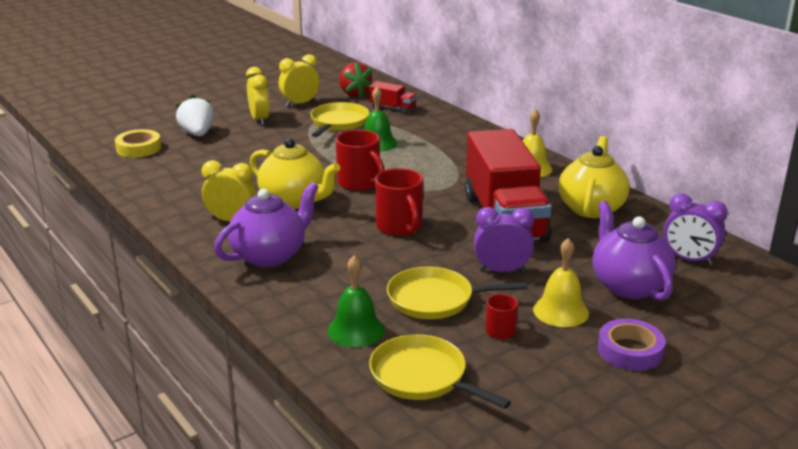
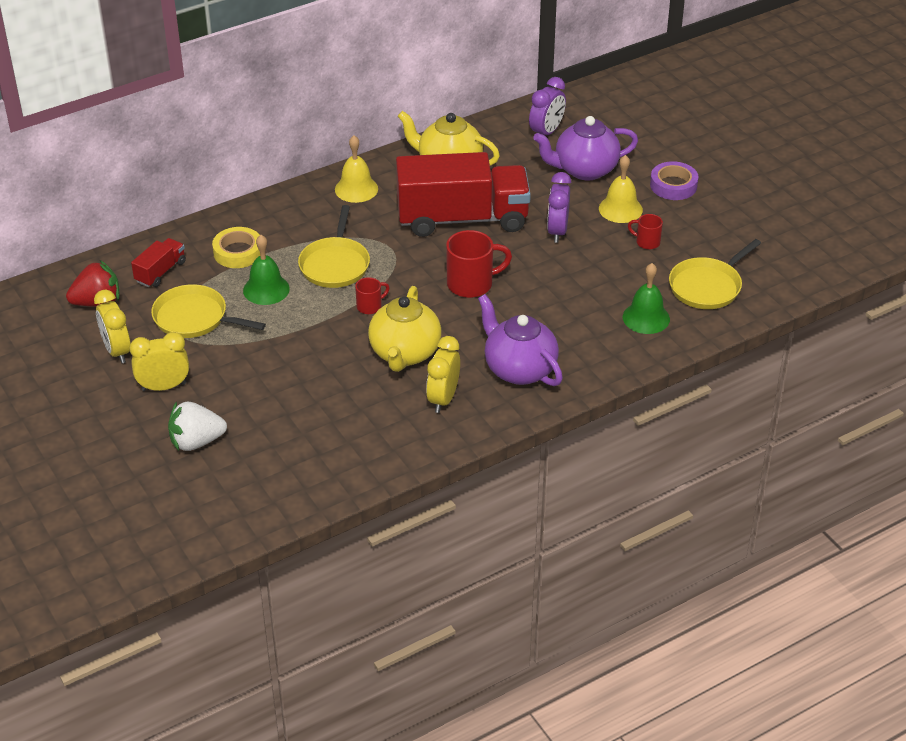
camera: 85 degrees left, 15 degrees up
(139, 148) = (230, 493): yellow tape -> yellow tape (238, 252)
(295, 201) = (405, 354): yellow teapot -> yellow teapot turned 150 degrees clockwise
(360, 183) = (370, 306): red mug -> red mug, size x0.54
(435, 299) = (601, 272): yellow pan -> yellow pan (335, 265)

